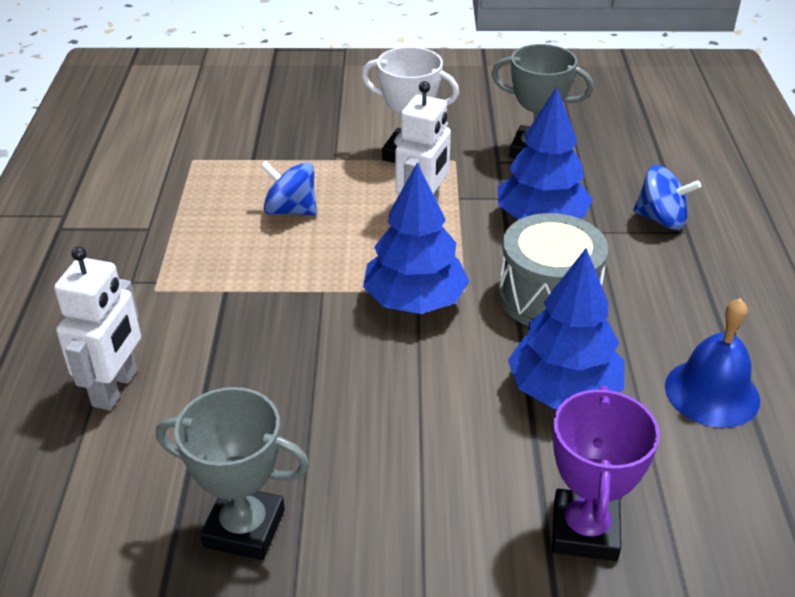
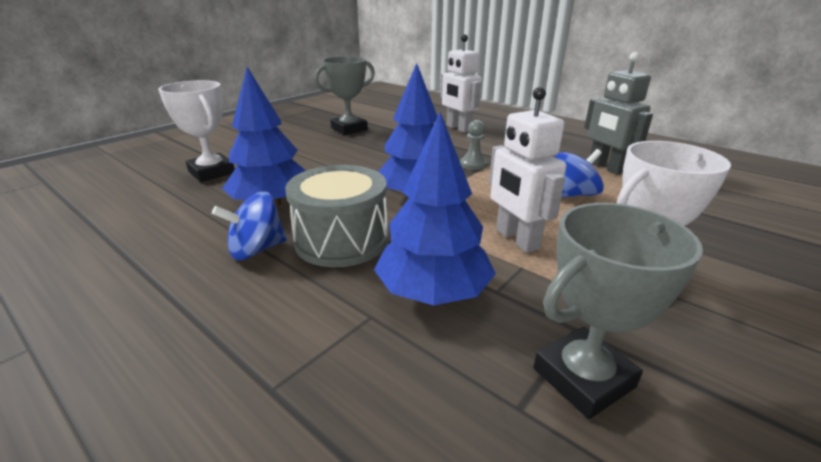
camera: 130 degrees right, 10 degrees down
(181, 210) = (605, 167): none -> grey robot
(274, 303) = (473, 164): none -> grey pawn
(585, 531) = (211, 172): purple trophy -> white trophy
(661, 219) = (319, 384): blue spinning top -> blue spinning top (257, 250)
(712, 392) = (162, 248): blue bell -> none

